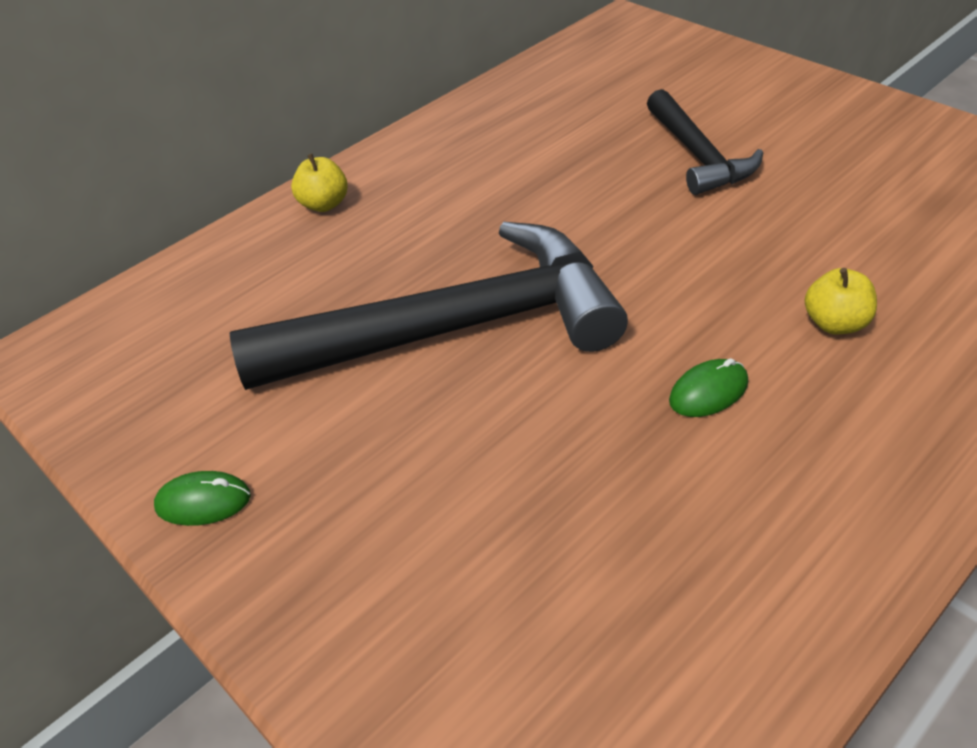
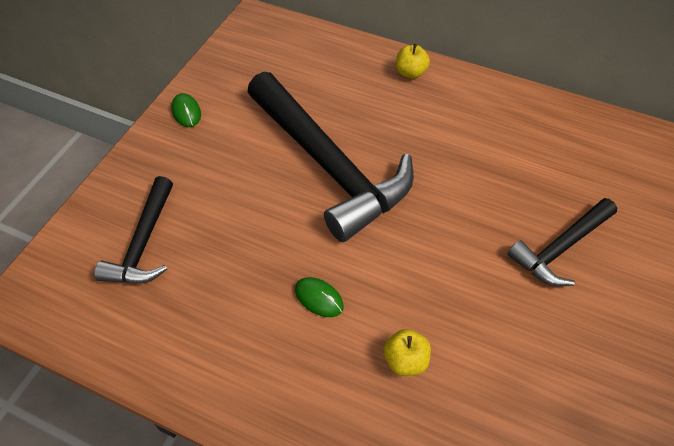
camera: 65 degrees right, 10 degrees up
(505, 625) = (143, 243): none -> black hammer

